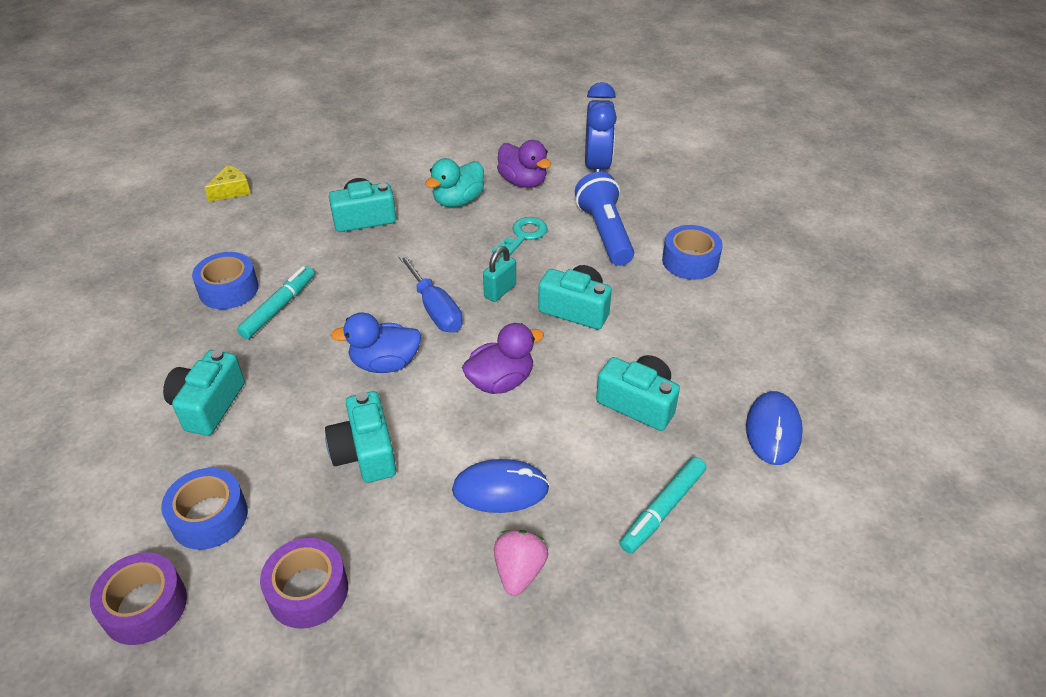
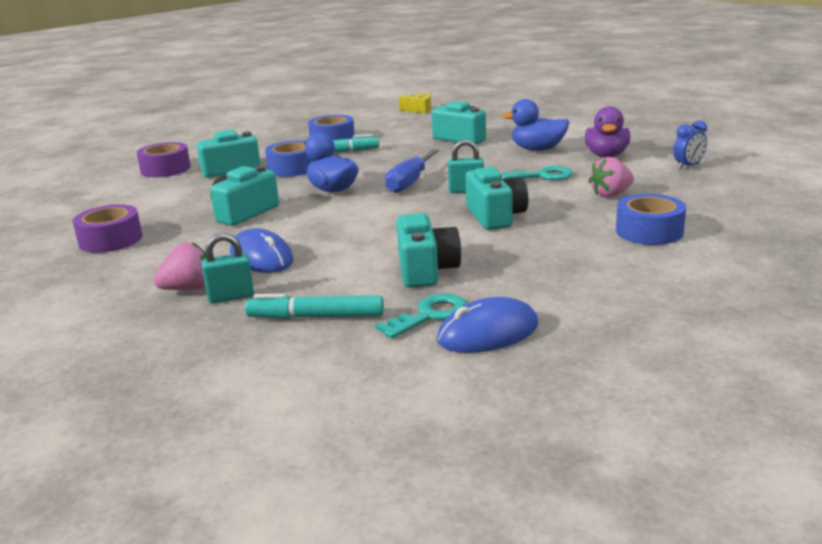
camera: 55 degrees right, 20 degrees down
(145, 606) = (64, 211): purple tape -> purple tape (165, 169)
(209, 517) = (143, 200): blue tape -> blue tape (292, 168)
(458, 201) = (537, 149): turquoise duck -> blue duck
(500, 381) = (370, 222): purple duck -> none
(569, 548) = (231, 297): none -> turquoise padlock
(597, 167) = (688, 166): blue clock -> blue clock, size x0.51
(605, 232) = (610, 195): blue flashlight -> pink strawberry
(720, 444) = (430, 315): none -> turquoise key

